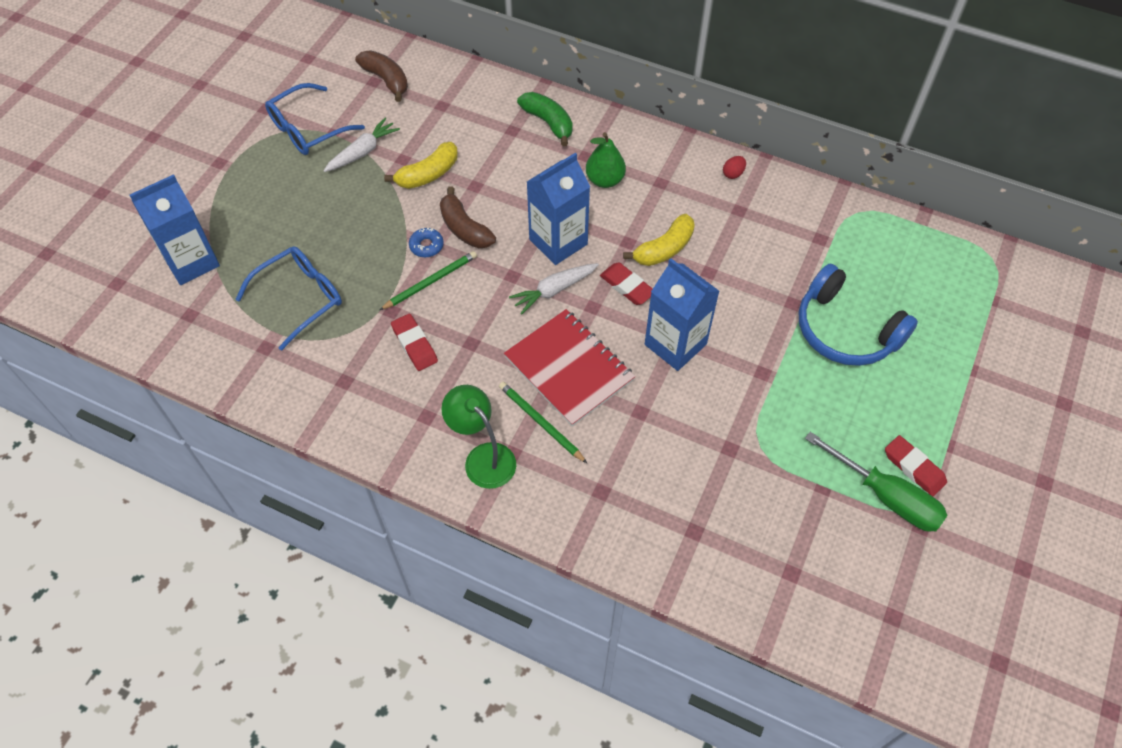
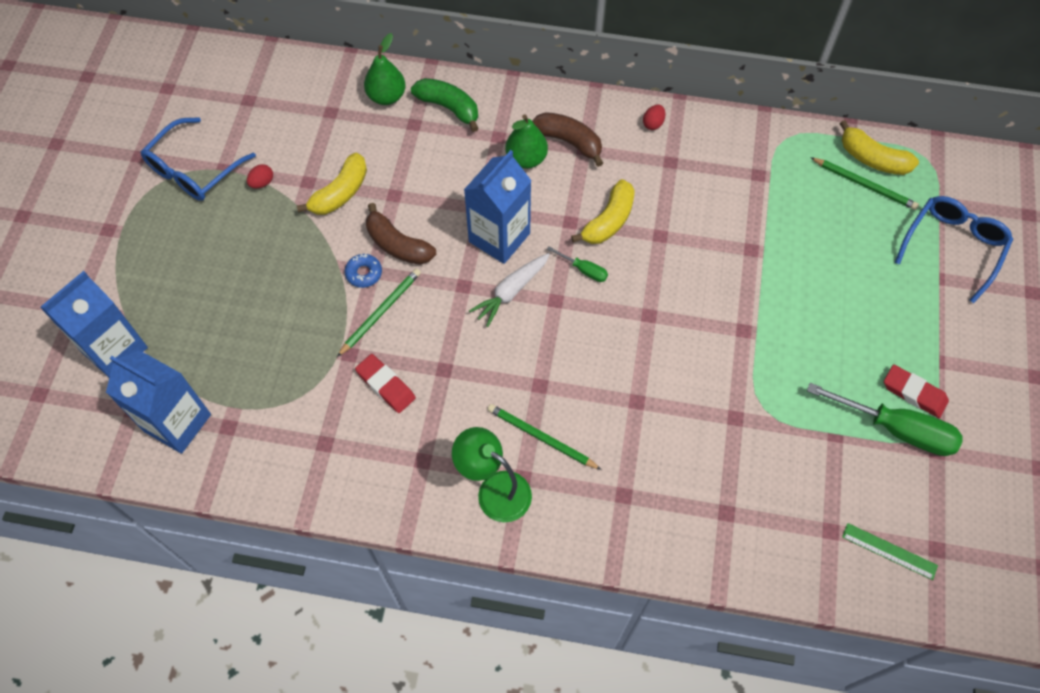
camera: 15 degrees left, 5 degrees up
(300, 298) = (248, 363): blue glasses -> blue glasses (953, 247)
(363, 152) = (262, 183): white carrot -> red egg
(386, 80) = (261, 95): brown banana -> brown banana (569, 141)
(496, 102) = (387, 96): none -> green pear
(569, 369) = (552, 373): red notebook -> none
(627, 286) = (583, 270): red eraser -> green screwdriver
(675, 344) = (650, 321): blue carton -> blue carton (177, 423)
(844, 606) = (889, 551): none -> green ruler
(845, 330) = (810, 266): blue headphones -> none
(922, 269) = (864, 185): none -> green pencil
(937, 247) = (872, 159): none -> yellow banana

